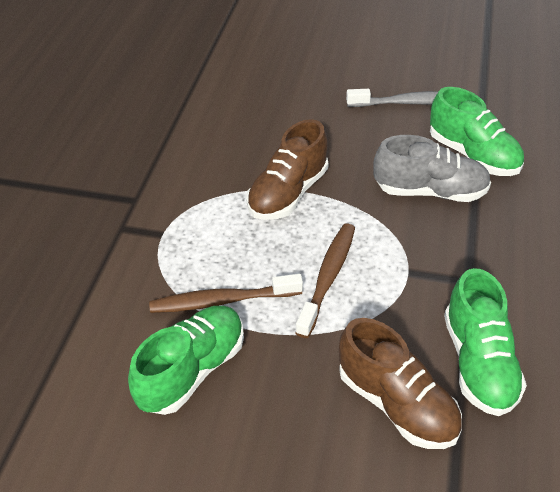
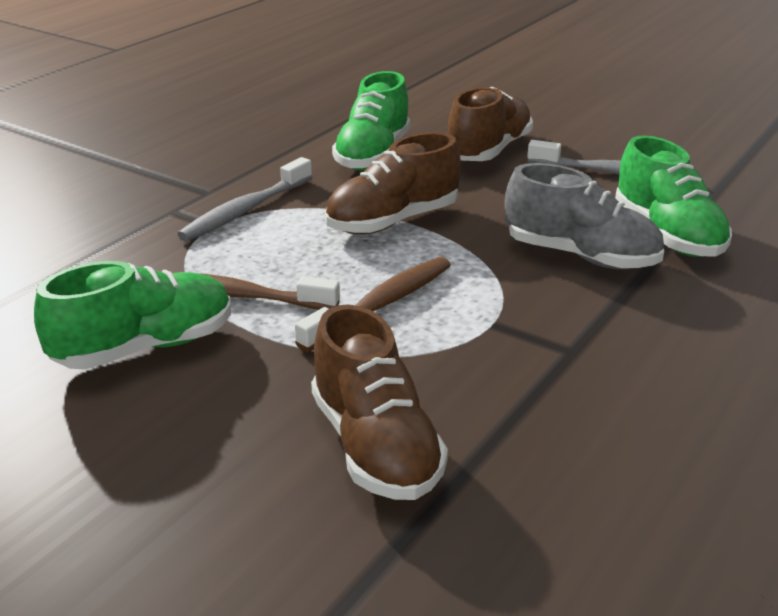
camera: 20 degrees right, 15 degrees down
(175, 212) = (245, 210): none -> grey toothbrush
(313, 100) = (488, 151): none -> brown shoe
(478, 362) = (524, 435): green shoe -> green shoe (373, 155)

